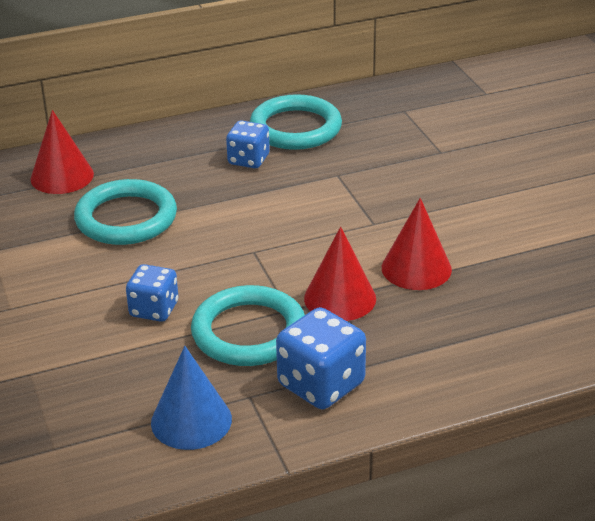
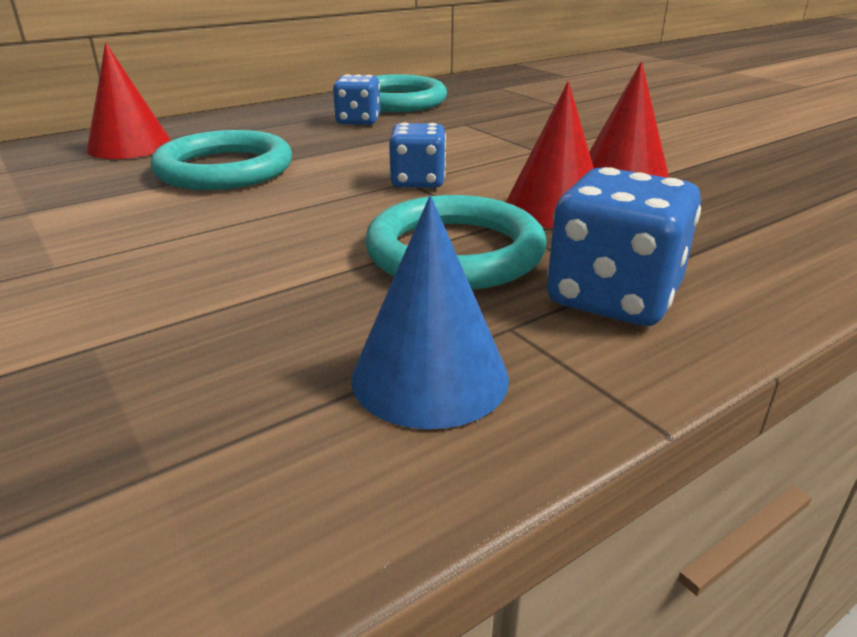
camera: 15 degrees left, 5 degrees down
(154, 309) = (296, 244): blue dice -> blue dice (418, 181)

